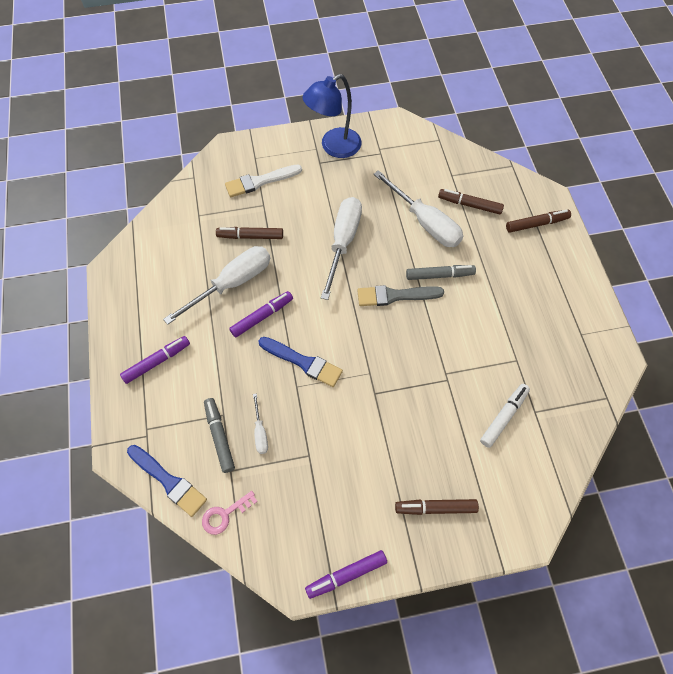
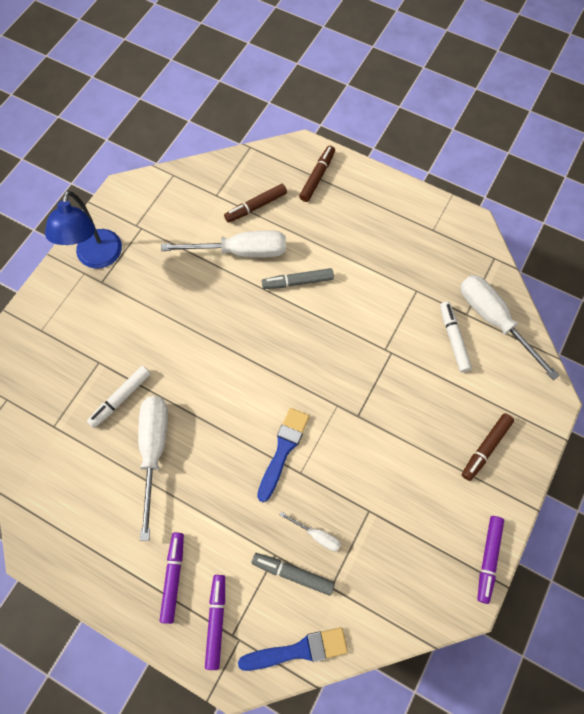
camera: 50 degrees left, 5 degrees up
(225, 515) = (366, 621): pink key -> none
(250, 236) = (121, 398): brown marker -> white marker
(260, 181) = (71, 346): white brush -> none
(262, 316) = (210, 450): purple marker -> purple marker (216, 621)
(303, 362) = (283, 450): blue brush -> blue brush turned 45 degrees counterclockwise
(343, 242) = (199, 328): white screwdriver -> white screwdriver (494, 320)
(395, 296) = (286, 329): grey brush -> none
(439, 275) = (298, 282): grey marker -> grey marker turned 135 degrees counterclockwise

